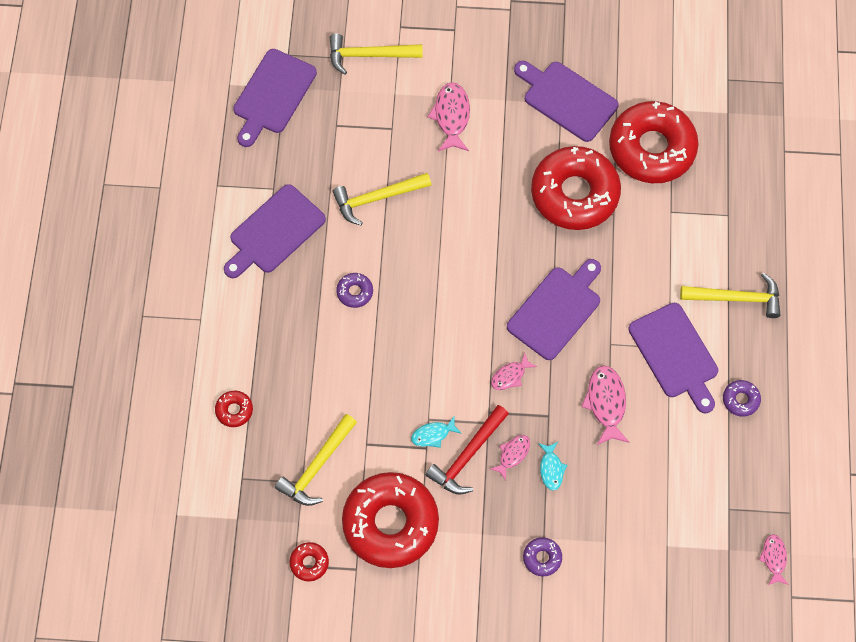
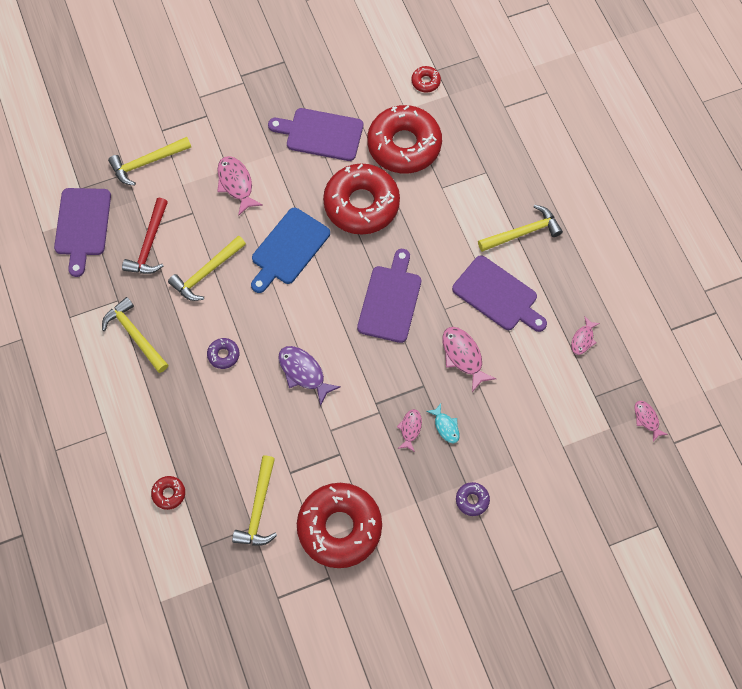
camera: 25 degrees left, 0 degrees up
(274, 232) = (135, 334): purple cutting board -> yellow hammer
(309, 563) = (289, 590): red donut -> red donut (425, 82)
(429, 347) = (304, 373): none -> purple fish
(433, 434) = (340, 441): turquoise fish -> none
(467, 456) = (375, 446): red hammer -> red hammer (149, 245)
(474, 209) = (288, 249): none -> blue cutting board
(510, 376) = (379, 367): pink fish -> pink fish (583, 339)
(740, 400) = (563, 309): purple donut -> none

